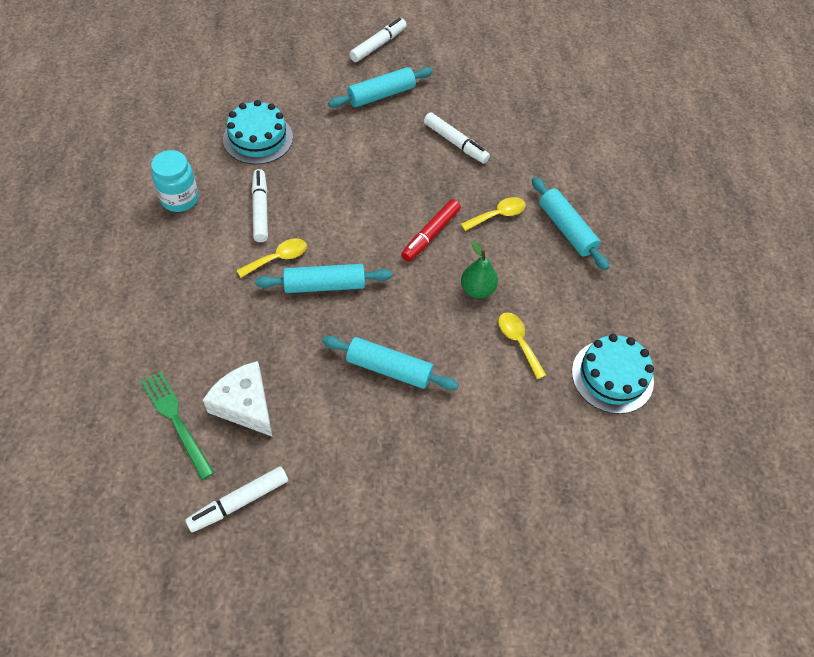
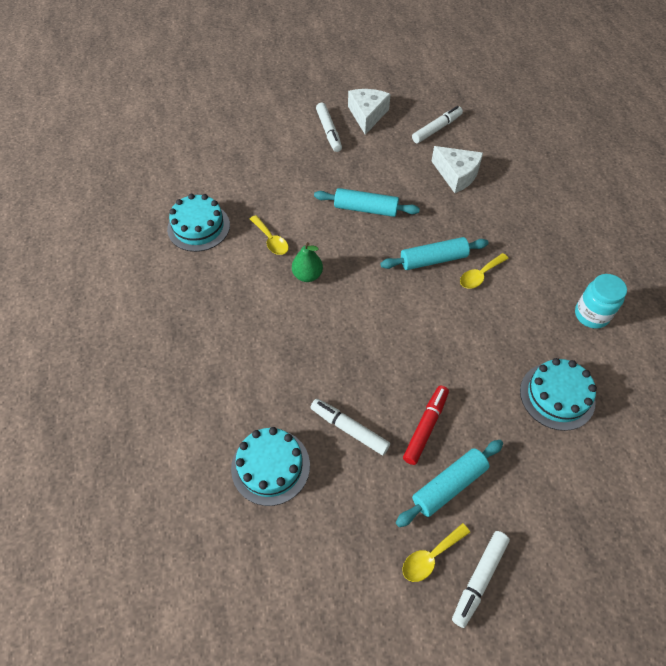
camera: 175 degrees right, 0 degrees up
(176, 420) = (496, 161): green fork -> none
(260, 210) = (515, 316): white marker -> white marker (329, 131)
(344, 555) = (367, 115): none -> white cheese
(430, 234) = (355, 317): red marker -> red marker (425, 427)
(498, 215) = (295, 348): yellow spoon -> yellow spoon (430, 556)
(527, 128) = (270, 466): none -> turquoise cake
(566, 229) = (229, 344): turquoise rolling pin -> none

